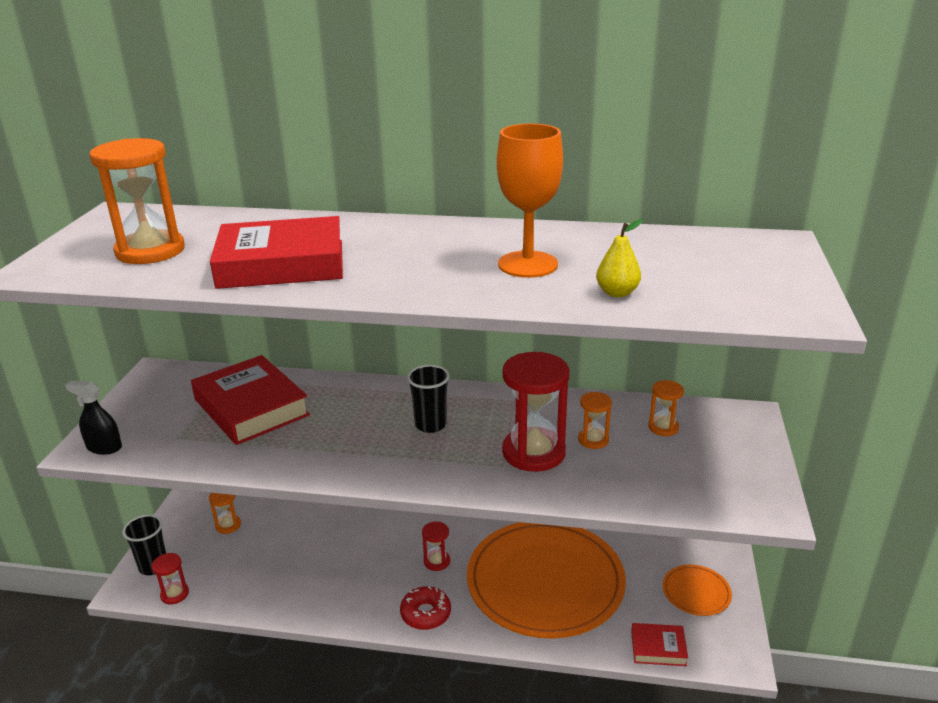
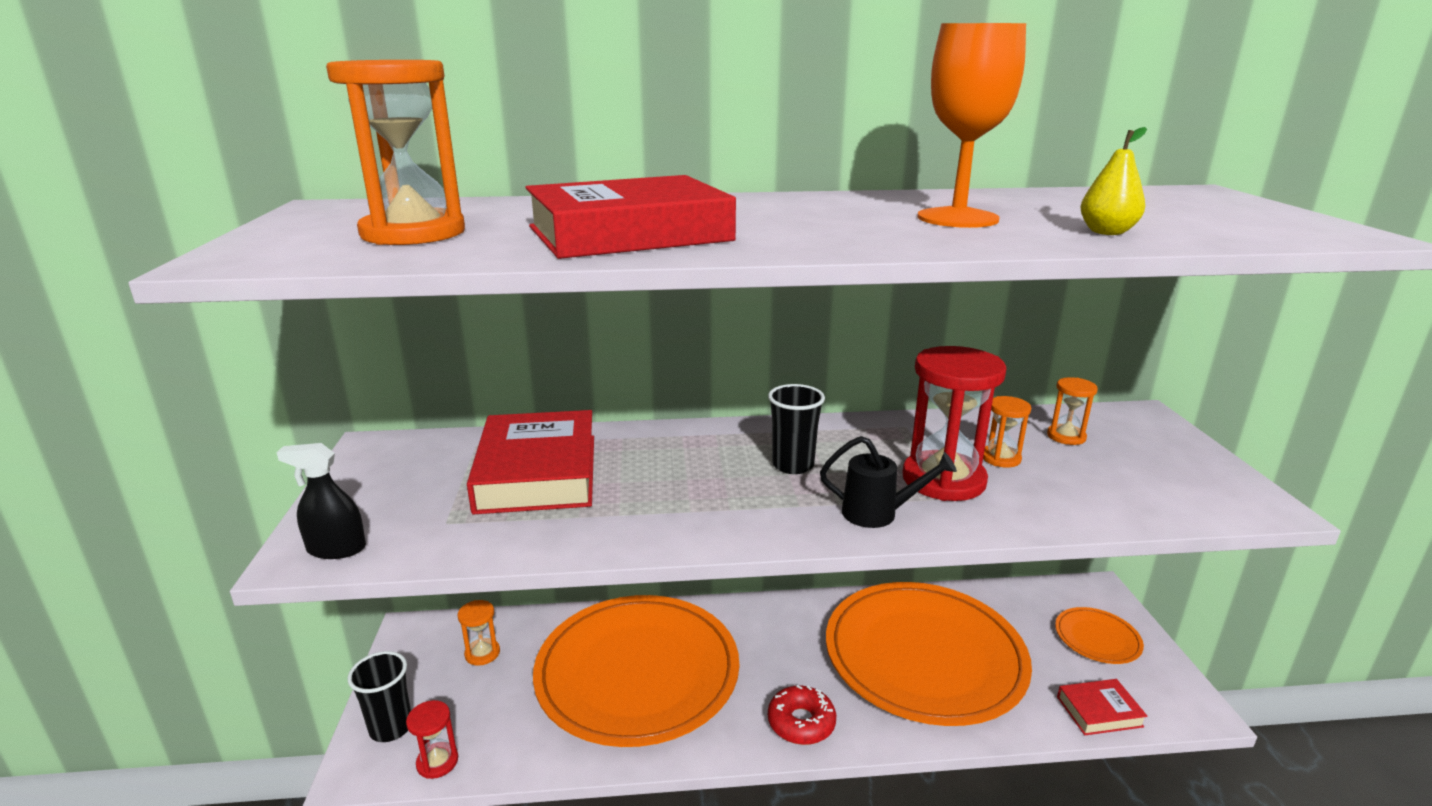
camera: 15 degrees left, 5 degrees down
(251, 407) = (538, 472): red book -> red book turned 45 degrees clockwise
(327, 557) = (637, 672): none -> orange plate
(437, 561) = (781, 654): red hourglass -> none
(464, 473) = (877, 514): none -> black watering can

